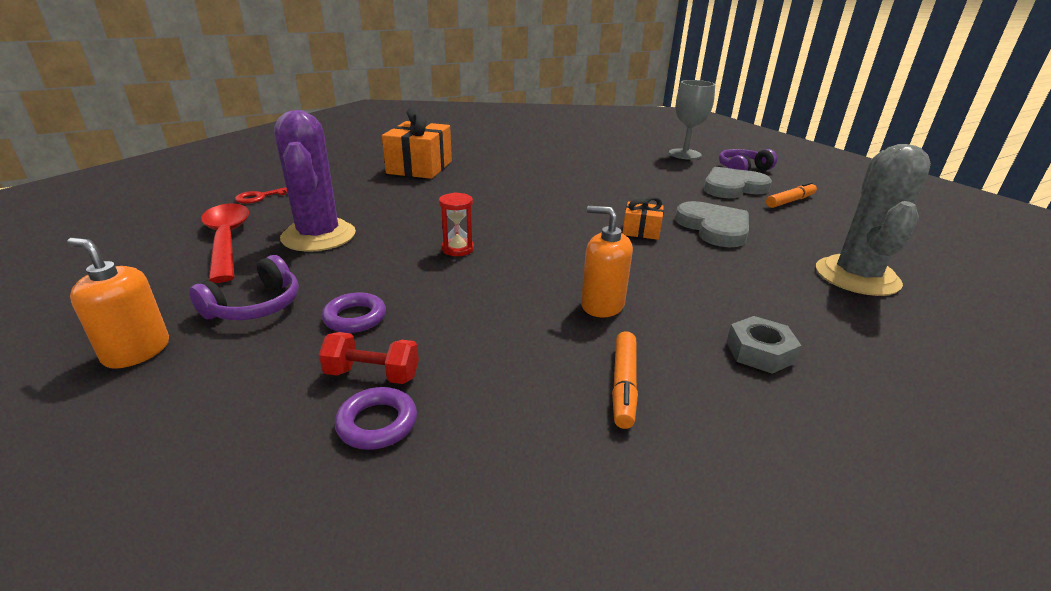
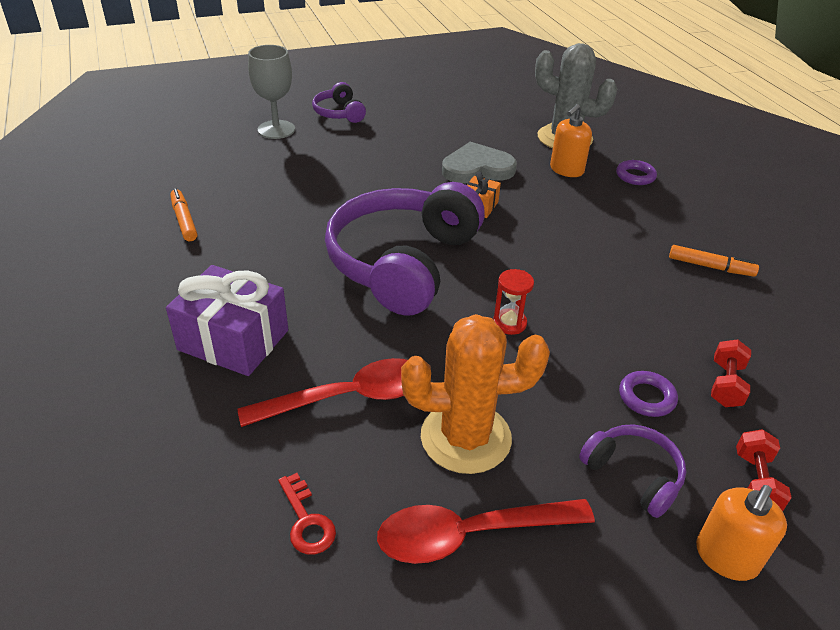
camera: 80 degrees left, 10 degrees up
(215, 381) = (755, 482): none -> red dumbbell
(319, 236) = (465, 437): purple cactus -> orange cactus
(365, 199) = (348, 397): none -> red spoon
(377, 423) = (777, 381): purple ring -> purple ring (635, 176)
(419, 167) = (233, 340): orange gift -> purple gift
(527, 205) = (403, 263): none -> purple headphones
(602, 305) = (612, 255): orange soap dispenser -> orange soap dispenser (566, 170)
(733, 187) = (385, 132): grey heart -> none
(759, 352) = (664, 206): grey nut -> none
(790, 201) = (426, 116): orange marker -> orange marker (184, 220)

